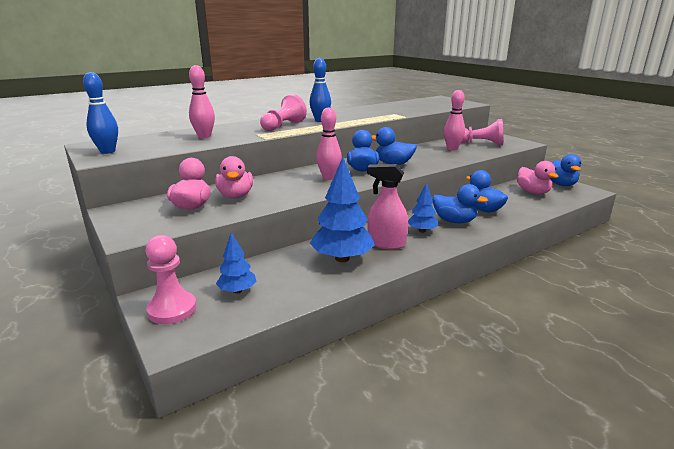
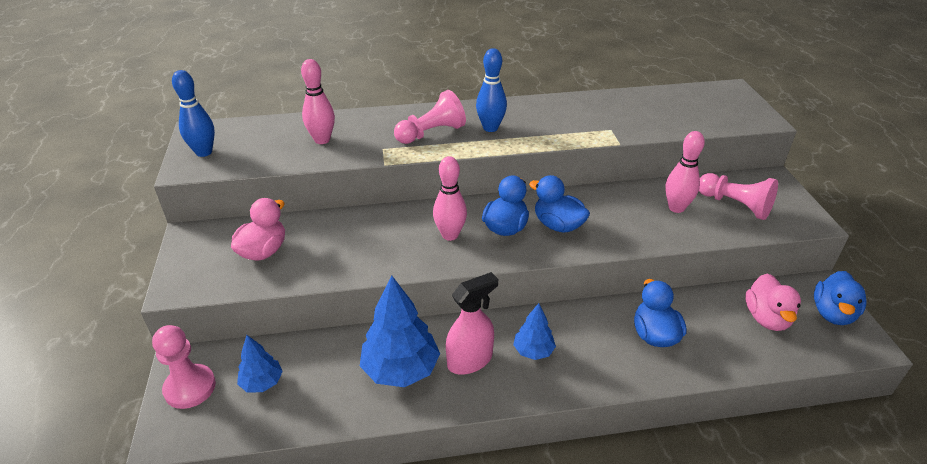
camera: 25 degrees right, 15 degrees up
(235, 196) = (319, 243): pink duck -> none
(386, 243) = (470, 360): pink spray bottle -> pink spray bottle turned 105 degrees clockwise
(454, 221) = (592, 345): blue duck -> none

